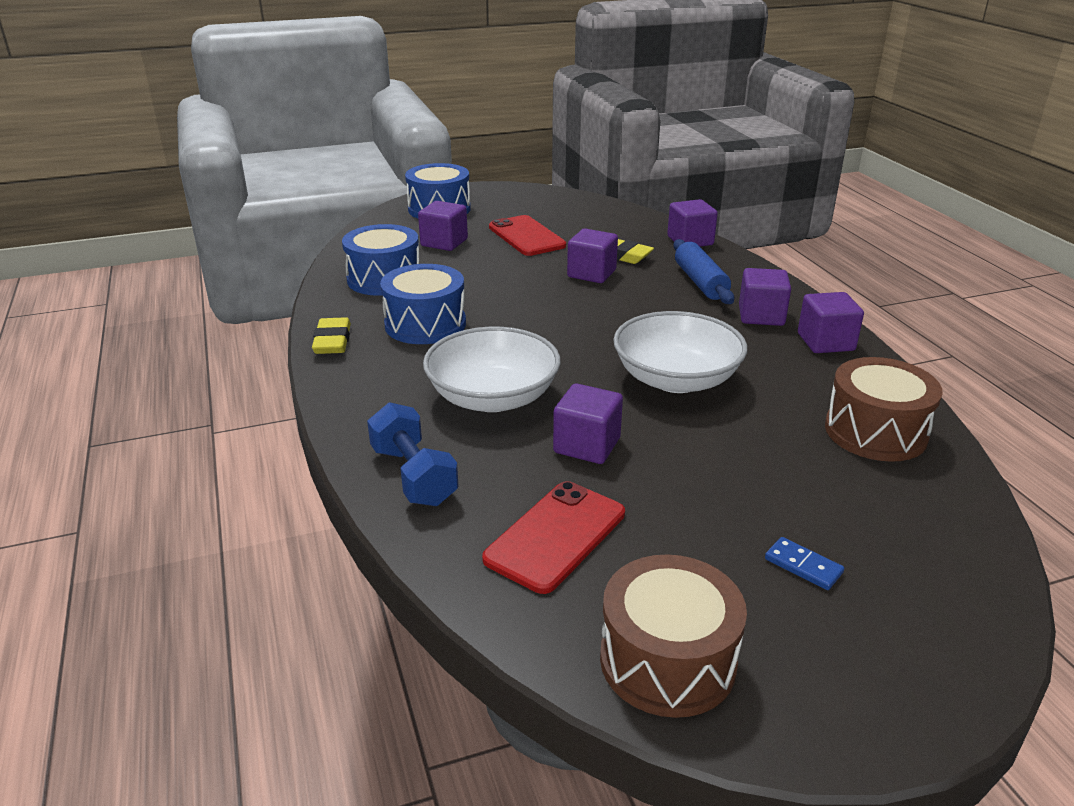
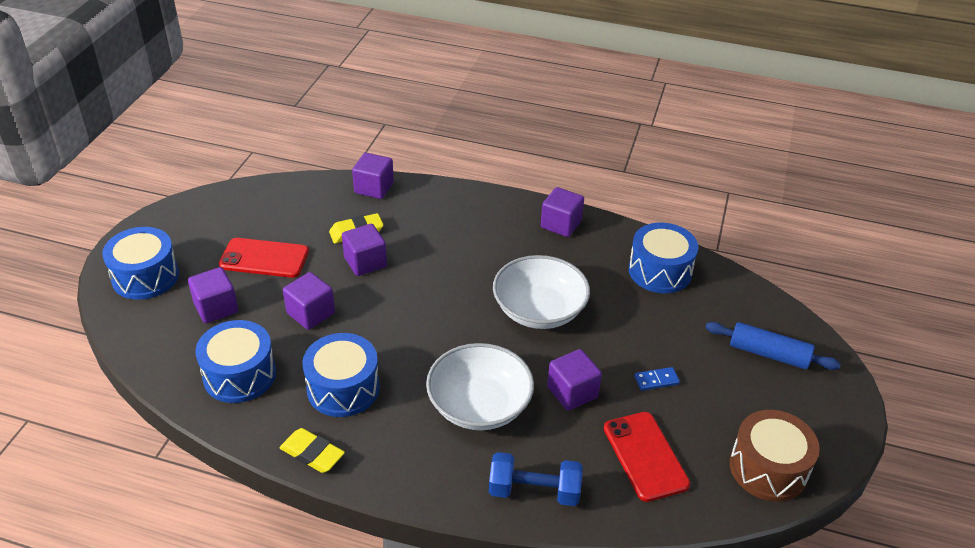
camera: 55 degrees left, 10 degrees up
(700, 282) = (436, 222): blue rolling pin -> blue rolling pin (768, 354)
(761, 316) = (505, 227): purple cube -> purple cube (311, 313)
(803, 566) = (739, 375): blue domino -> blue domino (656, 380)
(875, 432) = (660, 271): brown drum -> blue drum

